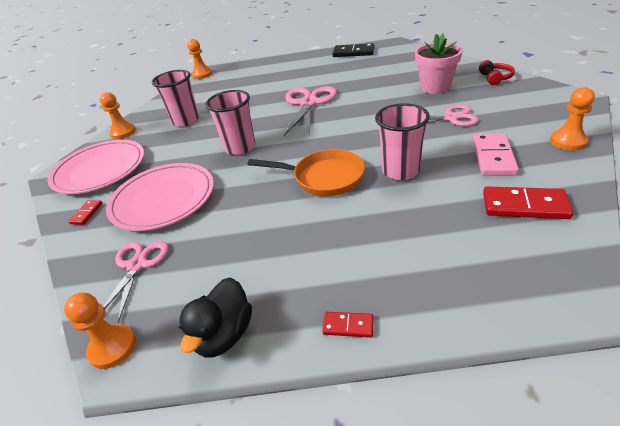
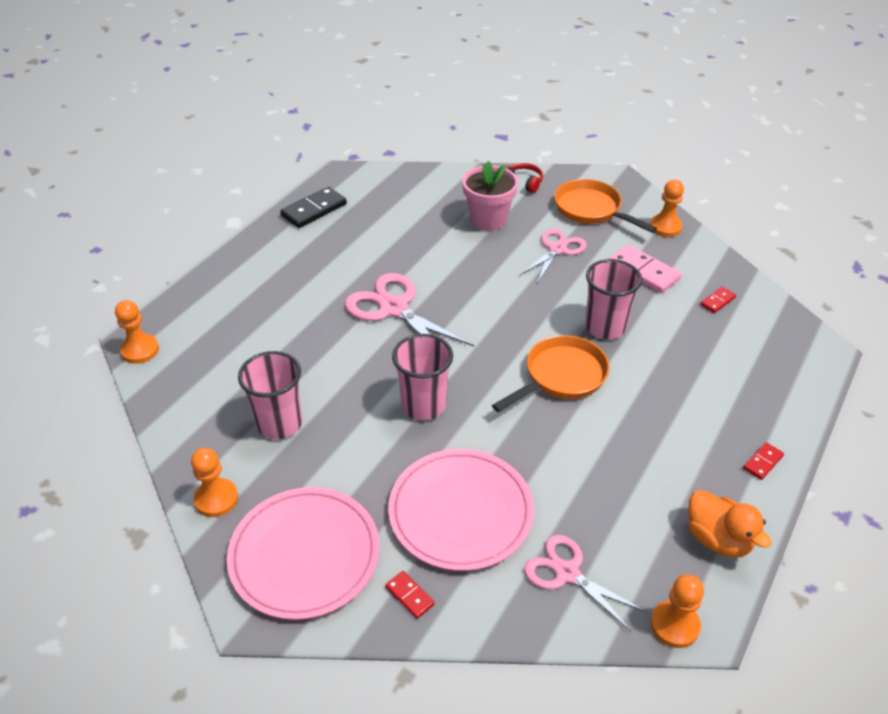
camera: 60 degrees left, 5 degrees up
(224, 334) = (717, 539): black duck -> orange duck
(520, 108) = (591, 209): none -> orange pan
(524, 206) = (717, 301): red domino -> red domino, size x0.52

